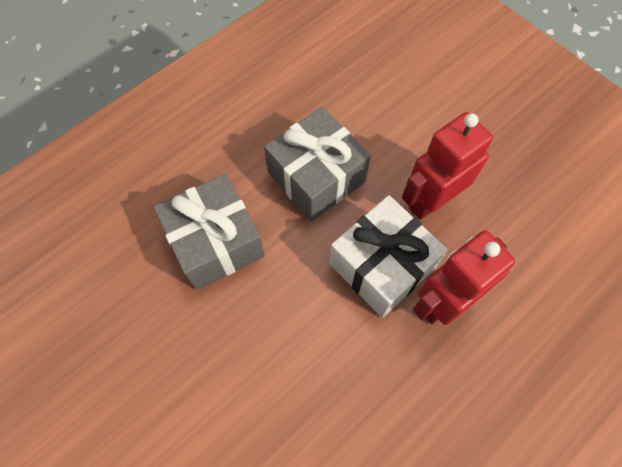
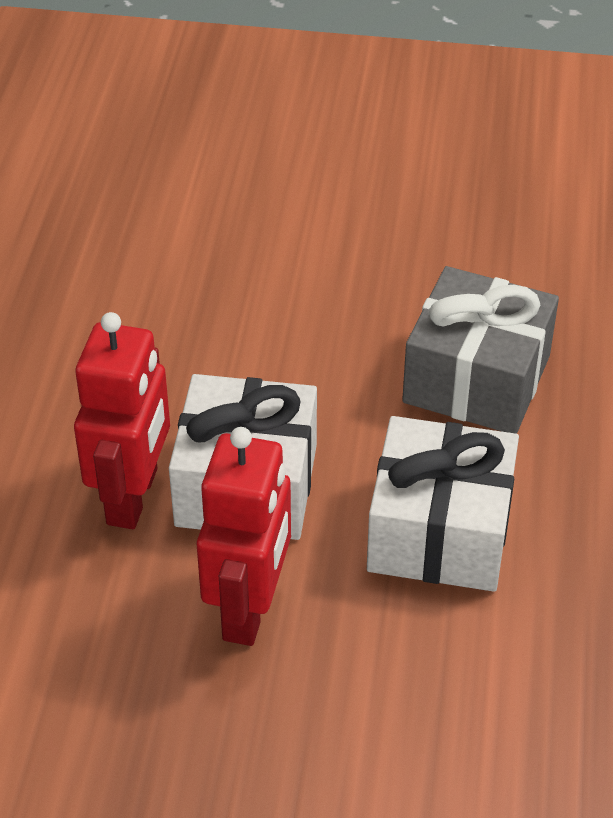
camera: 140 degrees right, 20 degrees down
(316, 177) = (439, 532): grey gift -> white gift

